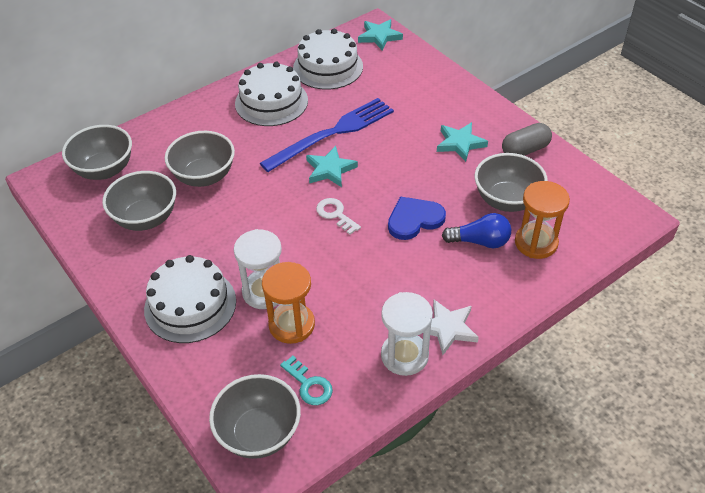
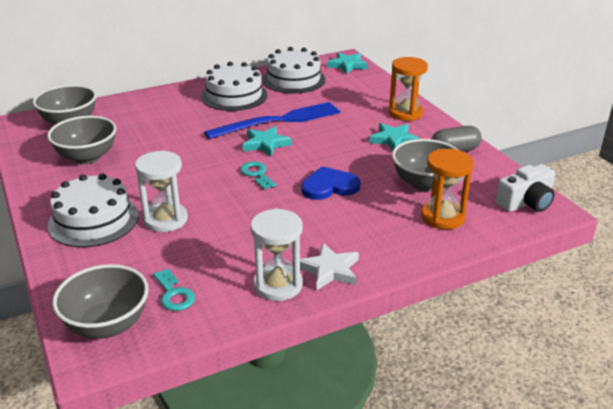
camera: 10 degrees right, 15 degrees down
(204, 176) = (152, 136): grey bowl -> none
(291, 325) = (179, 247): orange hourglass -> orange hourglass (405, 113)
(335, 214) = (257, 174): white key -> turquoise key
(480, 241) = (387, 209): blue light bulb -> none
(609, 210) = (526, 202): none -> white camera

